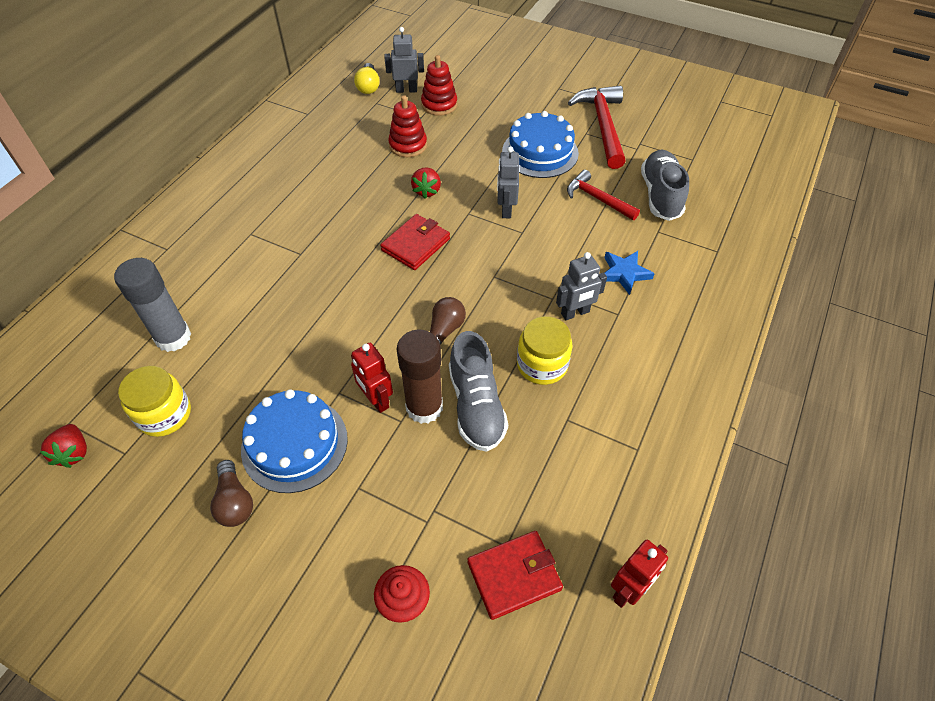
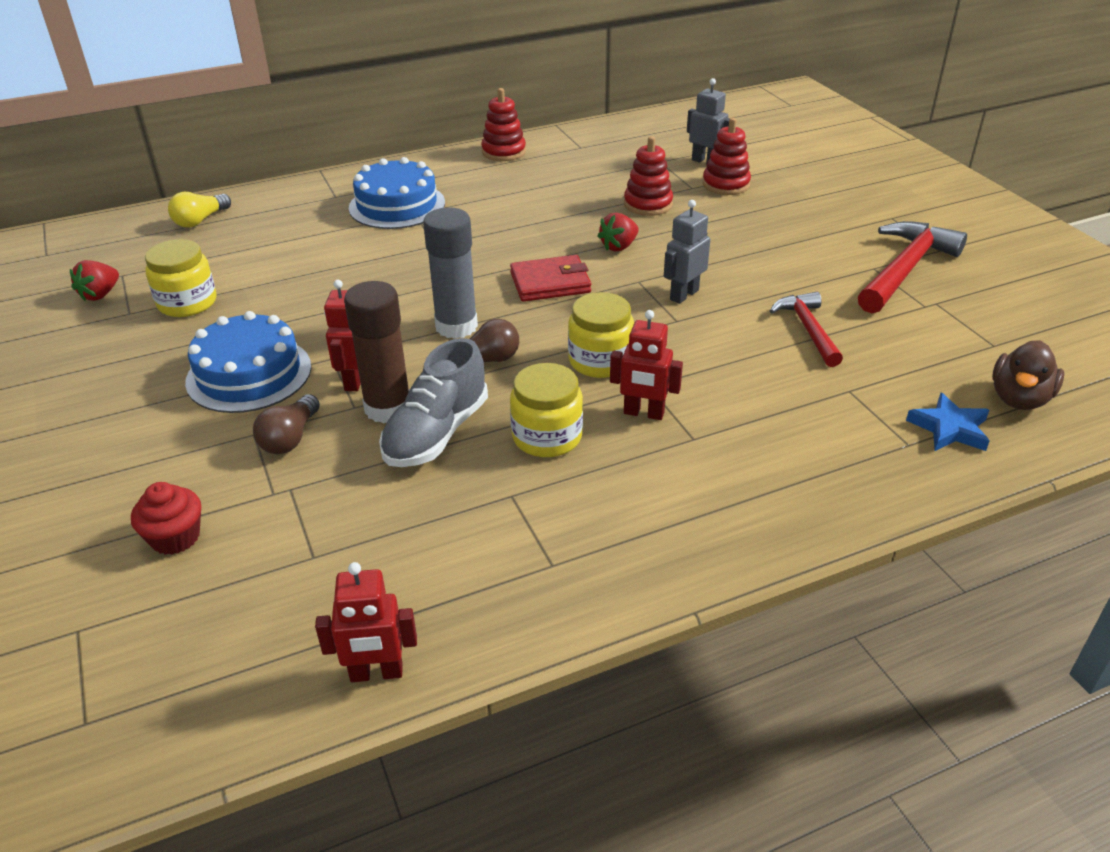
camera: 40 degrees right, 15 degrees down
(173, 337) = (261, 256): grey glue stick -> grey glue stick (456, 326)
(234, 502) = (154, 387): brown light bulb -> brown light bulb (290, 438)
(255, 143) = (503, 152): none -> red stacking toy
(368, 86) = (668, 146): yellow light bulb -> yellow light bulb (200, 220)
(512, 289) = (600, 361): none -> yellow jar
(514, 575) = (287, 584): red wallet -> none
(540, 152) = (790, 263): blue cake -> blue cake (397, 205)
(575, 313) = (643, 413): grey robot -> red robot
(624, 273) = (751, 407): blue star -> blue star (949, 428)
(660, 195) = (898, 360): grey shoe -> none
(735, 190) = (1019, 399): none -> brown duck

